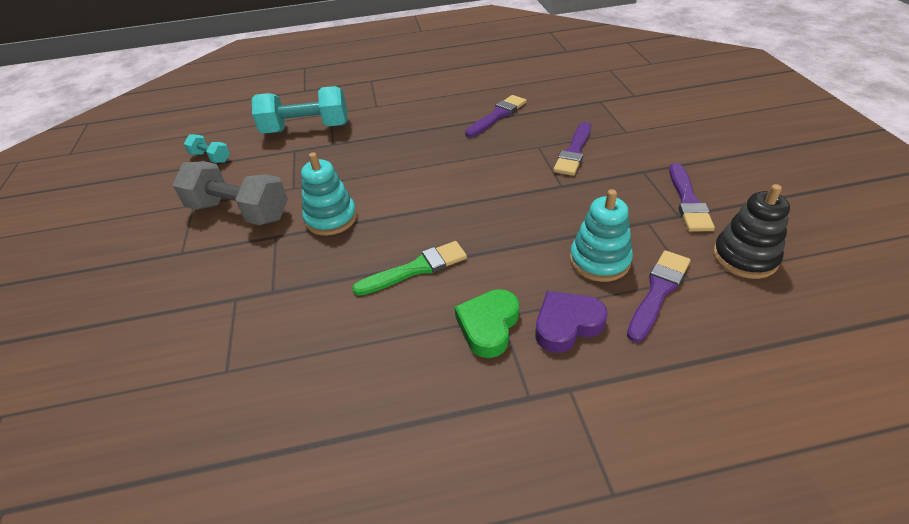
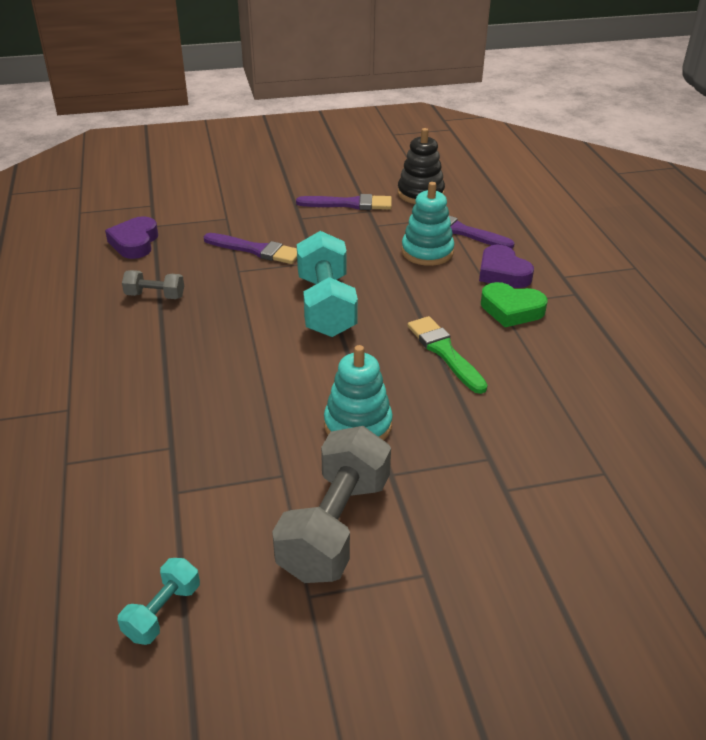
camera: 95 degrees left, 5 degrees down
(306, 129) = (108, 487): turquoise dumbbell -> turquoise dumbbell (326, 306)
(497, 116) = (155, 296): purple brush -> grey dumbbell
(570, 97) = (135, 243): none -> purple heart

